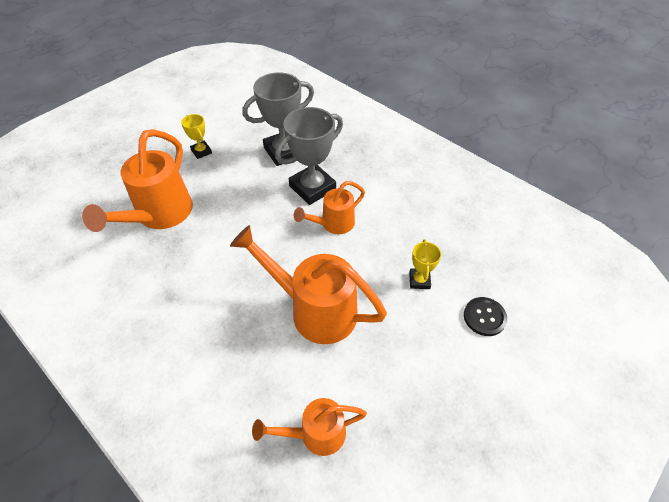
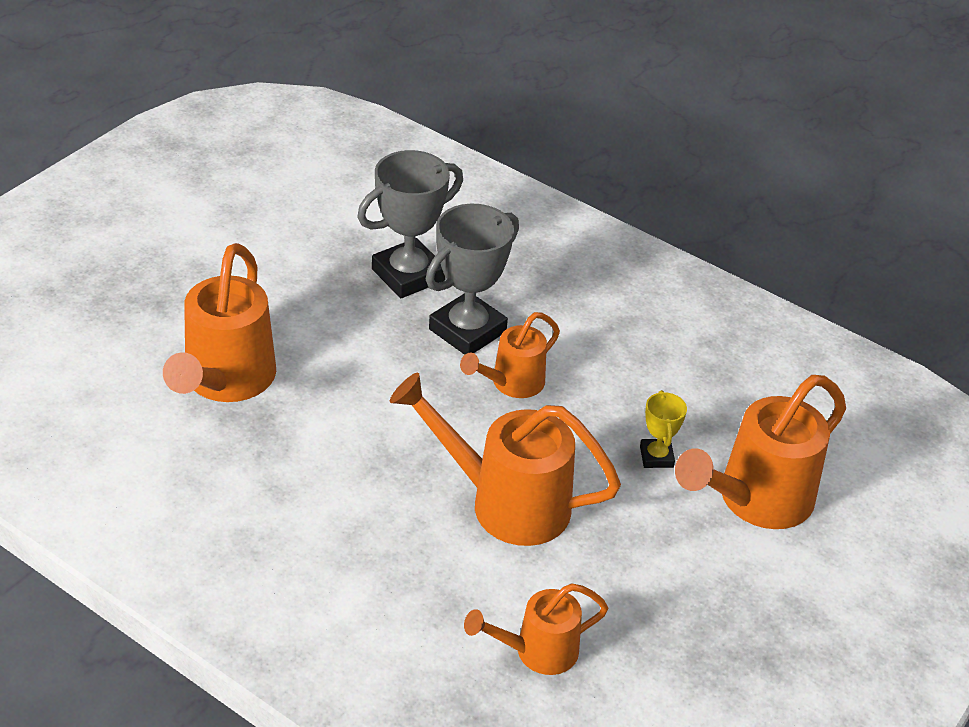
camera: 10 degrees left, 10 degrees down
(201, 151) = (266, 279): yellow trophy -> none
(484, 317) = (756, 500): black button -> orange watering can

